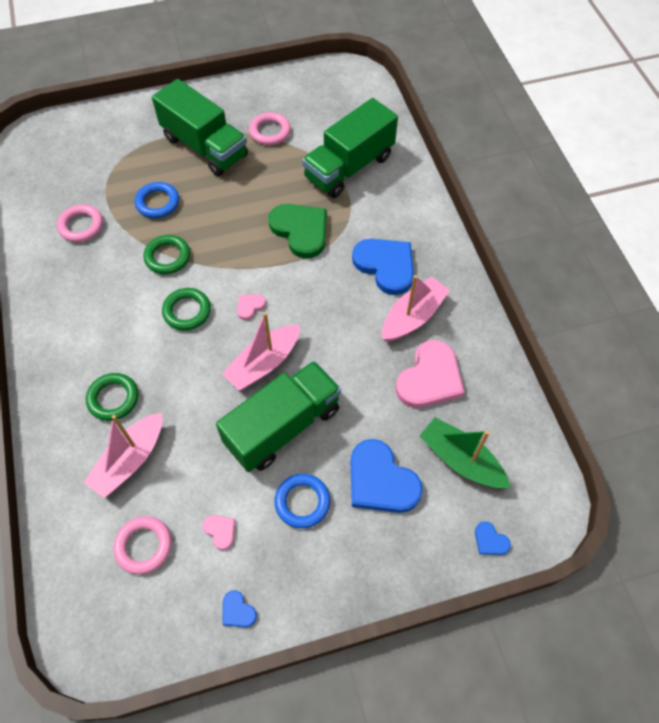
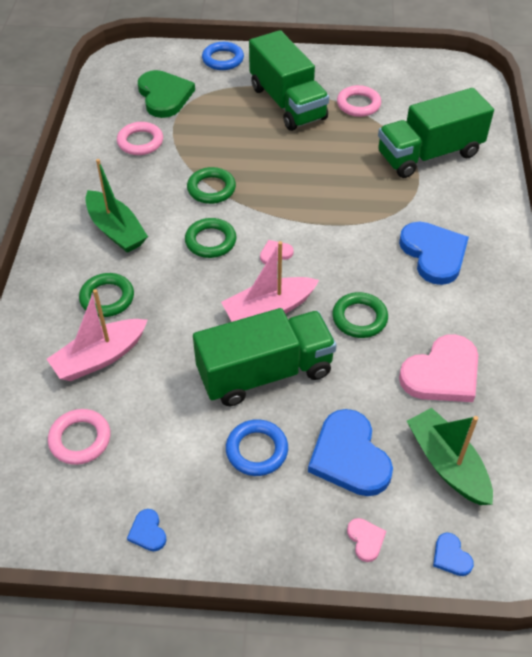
camera: 20 degrees right, 10 degrees down
(94, 326) = (116, 230): none -> green boat
(158, 203) = (221, 140): blue ring -> blue ring (223, 59)
(220, 531) = (161, 450): pink heart -> pink heart (365, 540)
(300, 231) = (355, 199): green heart -> green heart (164, 96)
(344, 348) = (359, 318): none -> green ring
(412, 317) = (445, 309): pink boat -> none

